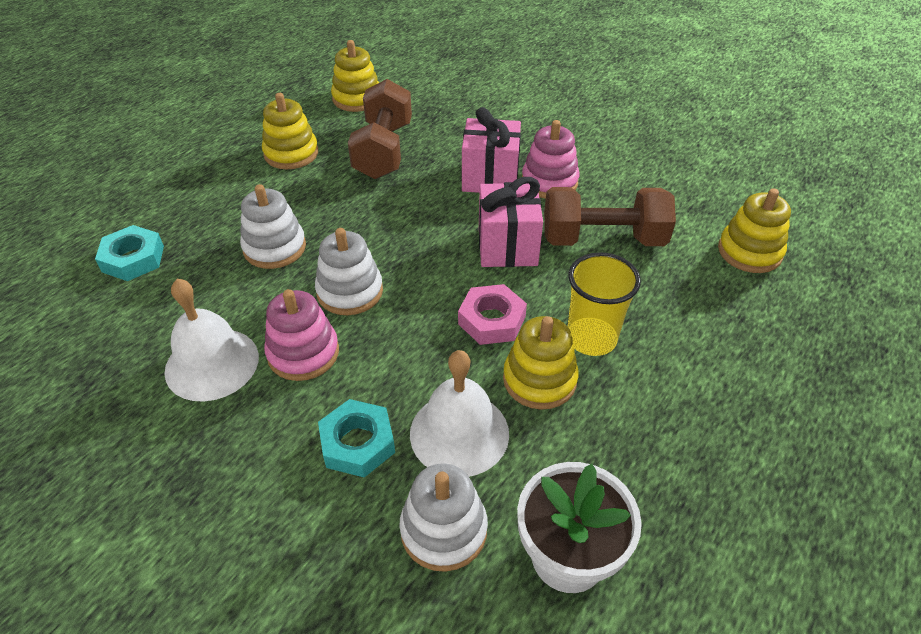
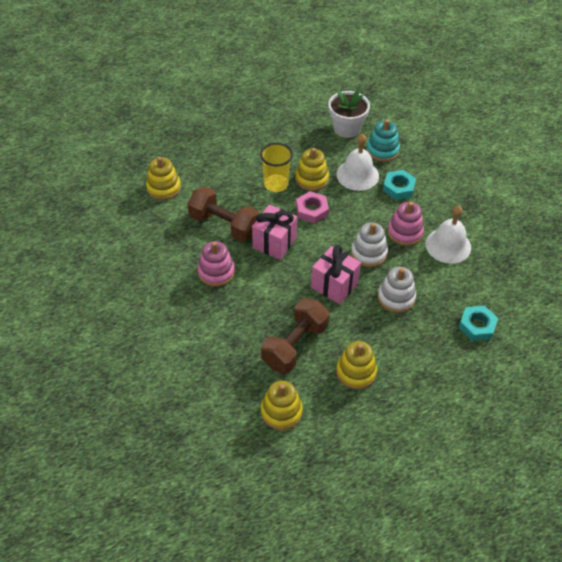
camera: 150 degrees left, 5 degrees up
(443, 530) = (382, 150): white stacking toy -> turquoise stacking toy
(490, 178) = (247, 291): pink gift -> pink gift (334, 285)

